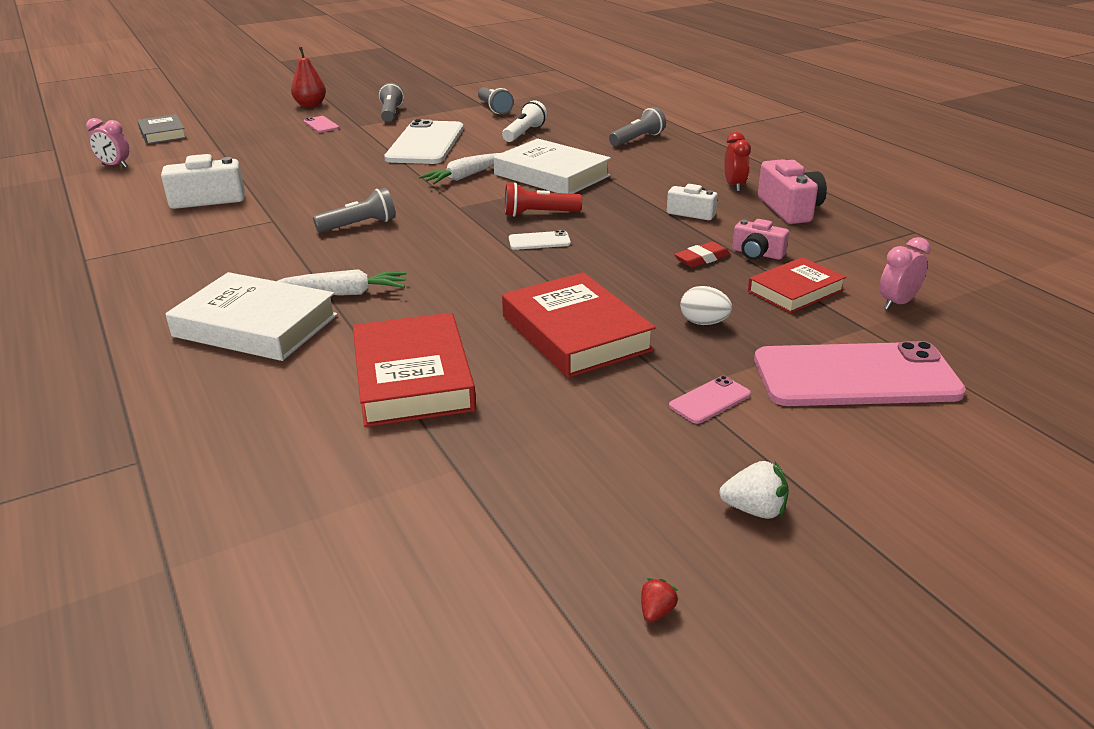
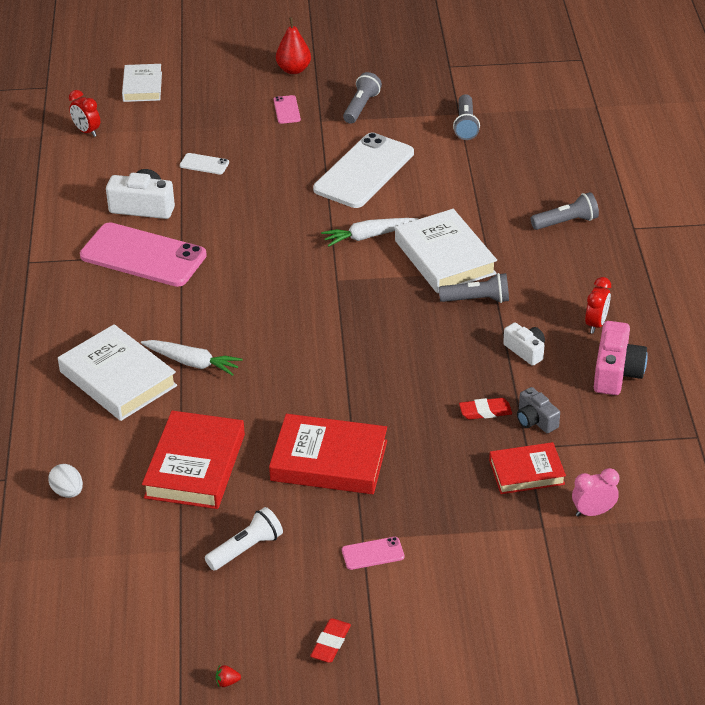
camera: 25 degrees right, 10 degrees up
(115, 166) = (87, 131): pink clock -> red clock
(162, 134) = (142, 86): grey book -> white book
(359, 225) = (244, 281): grey flashlight -> grey flashlight (477, 300)
(524, 133) = (466, 180): white flashlight -> white flashlight (246, 549)
(539, 214) = (396, 311): red flashlight -> none
(539, 241) = (372, 347): white phone -> white phone (204, 164)
(575, 333) = (329, 461): red book -> red book turned 75 degrees counterclockwise
(656, 611) = (227, 682): red strawberry -> red strawberry turned 150 degrees counterclockwise
(704, 323) = (428, 482): white egg -> white egg (68, 492)
(754, 510) = (330, 643): white strawberry -> red eraser
(757, 254) = (535, 420): pink camera -> grey camera
(855, 376) = (490, 568): pink phone -> pink phone (143, 255)

